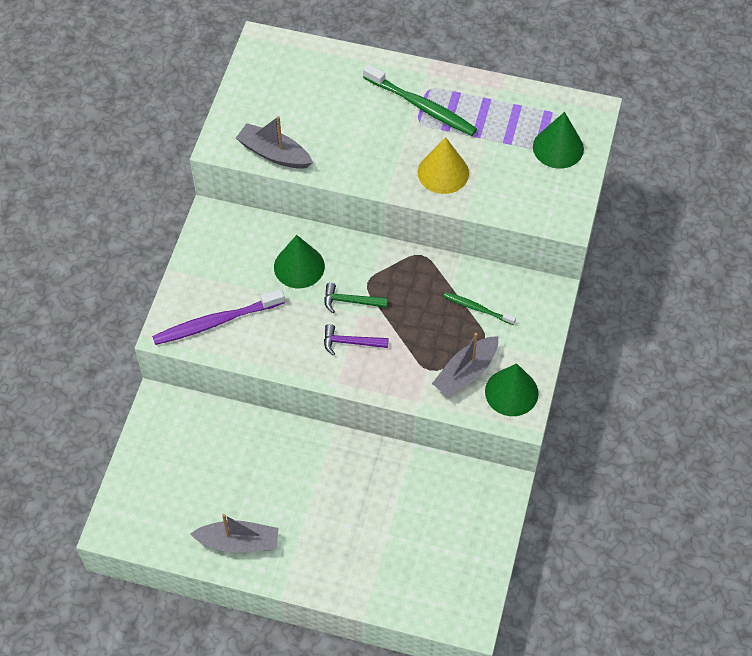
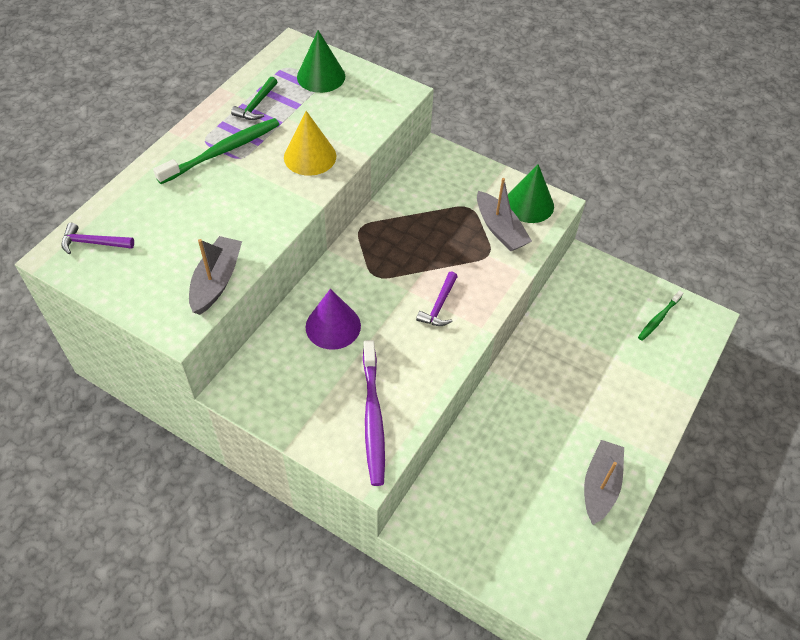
camera: 75 degrees left, 5 degrees down
(274, 153) = (216, 281): grey boat -> grey boat turned 150 degrees clockwise
(284, 59) = (93, 243): none -> purple hammer
(299, 266) = (333, 326): green cone -> purple cone
(350, 301) = (391, 294): green hammer -> green hammer (256, 105)
(477, 308) = (435, 204): green toothbrush -> green toothbrush (658, 319)

